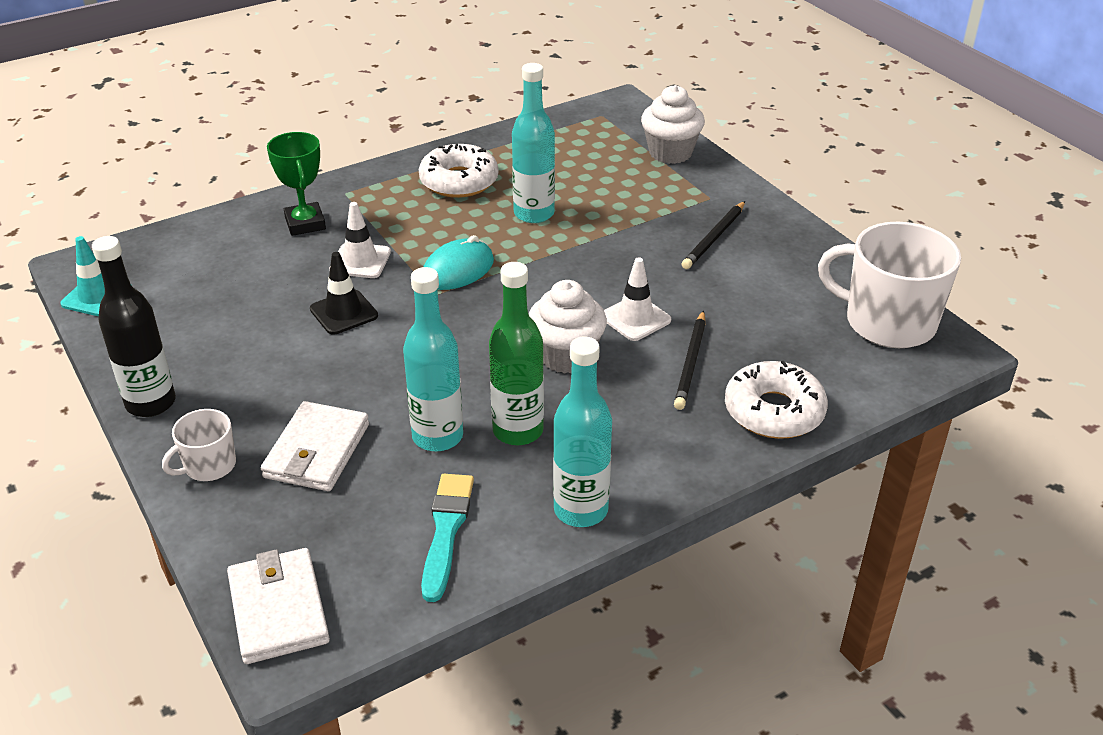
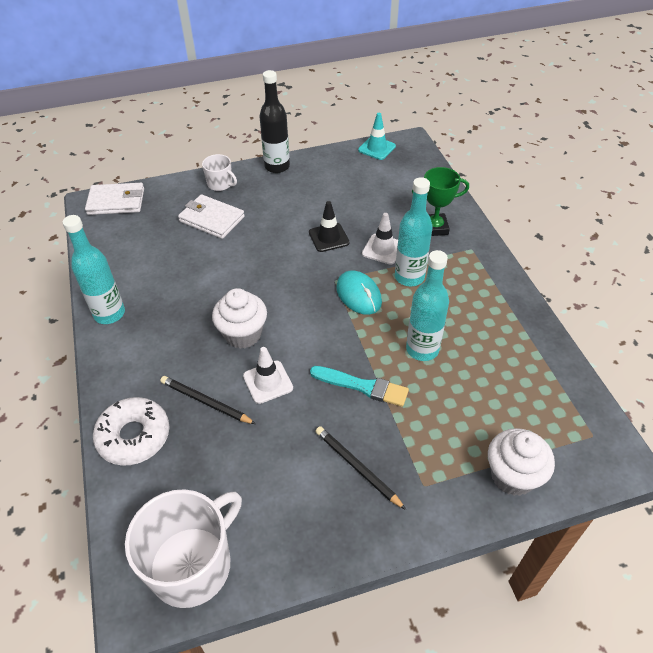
camera: 105 degrees right, 10 degrees up
(209, 466) = (220, 184): white mug -> white mug turned 150 degrees clockwise
(437, 436) = (199, 264): turquoise bottle -> turquoise bottle (409, 277)
(446, 531) = (128, 259): turquoise brush -> turquoise brush (362, 386)
(459, 181) = (479, 312): white donut -> none
(518, 431) = (186, 298): green bottle -> none

